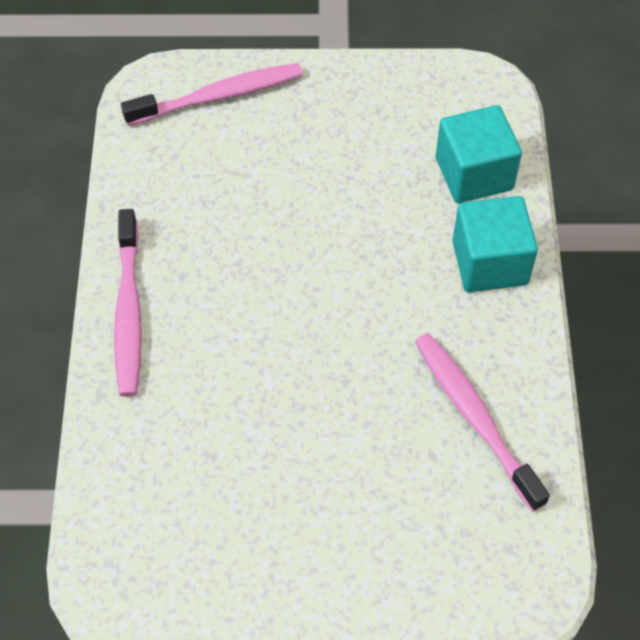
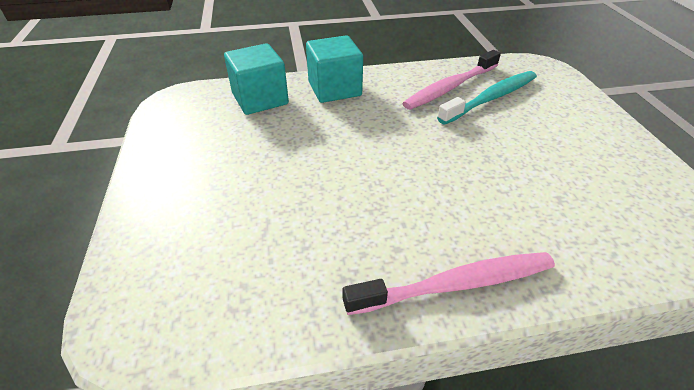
camera: 100 degrees left, 15 degrees down
(219, 96) = (158, 259): pink toothbrush -> none
(435, 465) = (491, 98): none -> turquoise toothbrush

